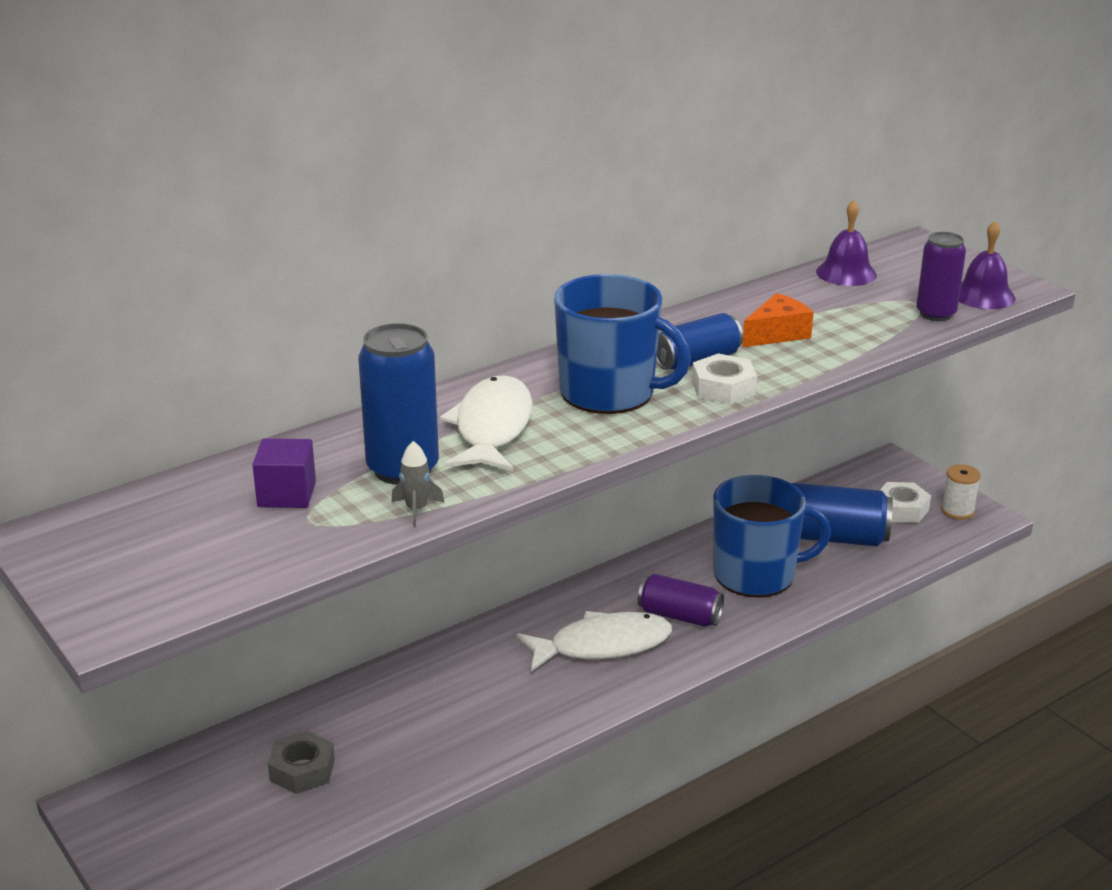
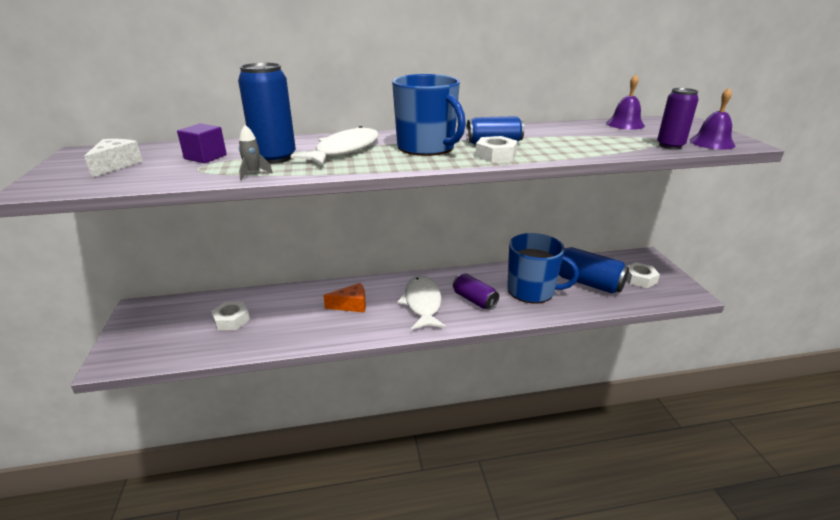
camera: 25 degrees right, 0 degrees up
(162, 547) = (116, 165): none -> white cheese
(302, 770) = (231, 320): grey nut -> white nut
(602, 645) = (422, 303): white fish -> white fish turned 105 degrees counterclockwise
(777, 334) = (555, 140): orange cheese -> orange cheese (351, 305)
(957, 511) = (676, 287): white spool -> none

